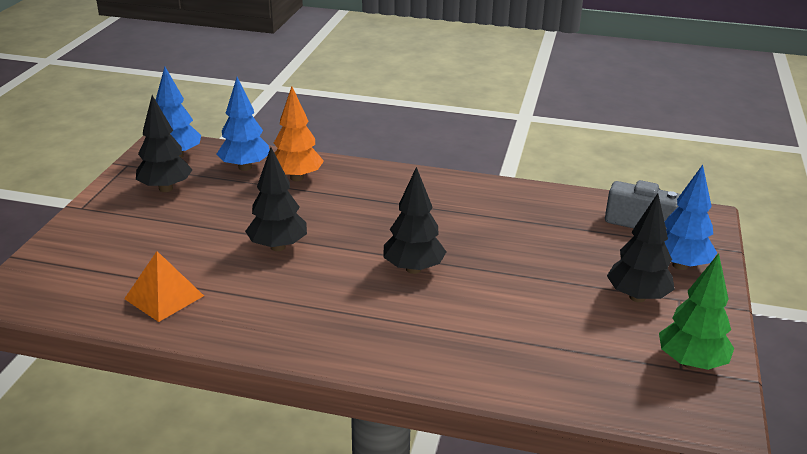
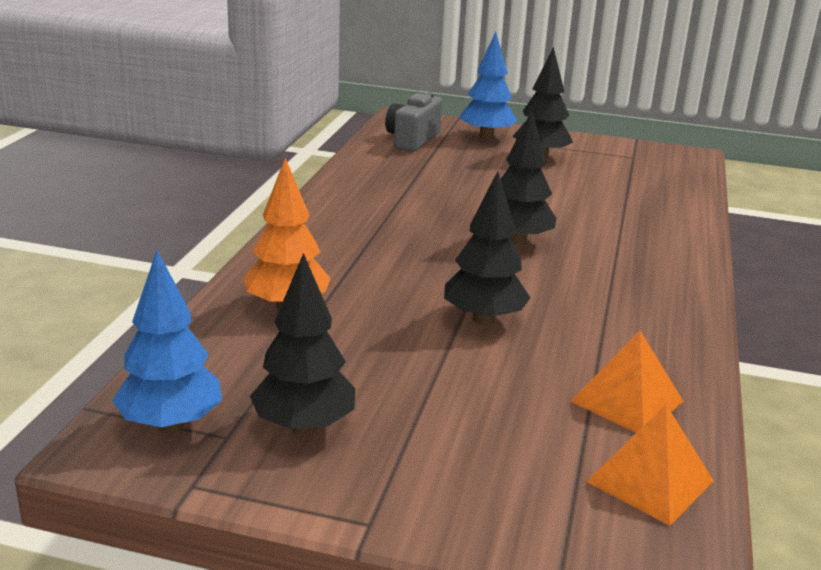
camera: 90 degrees left, 5 degrees down
(79, 295) = (650, 481): none -> orange pyramid
(245, 167) = (240, 351): blue tree -> none
(691, 363) = (625, 153): green tree -> none

